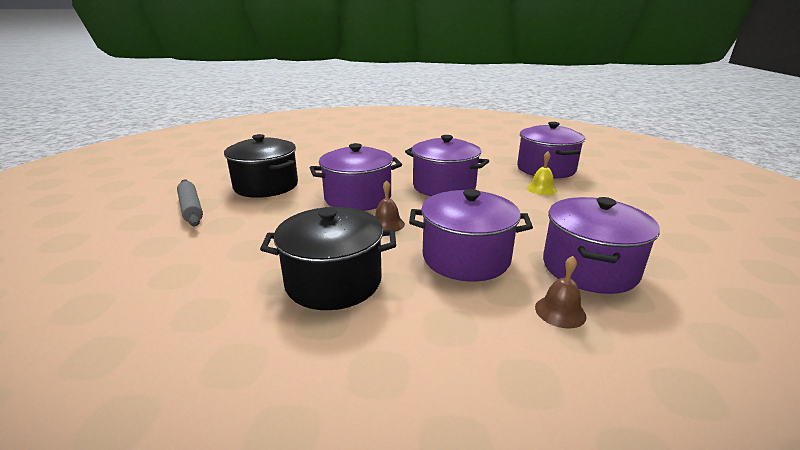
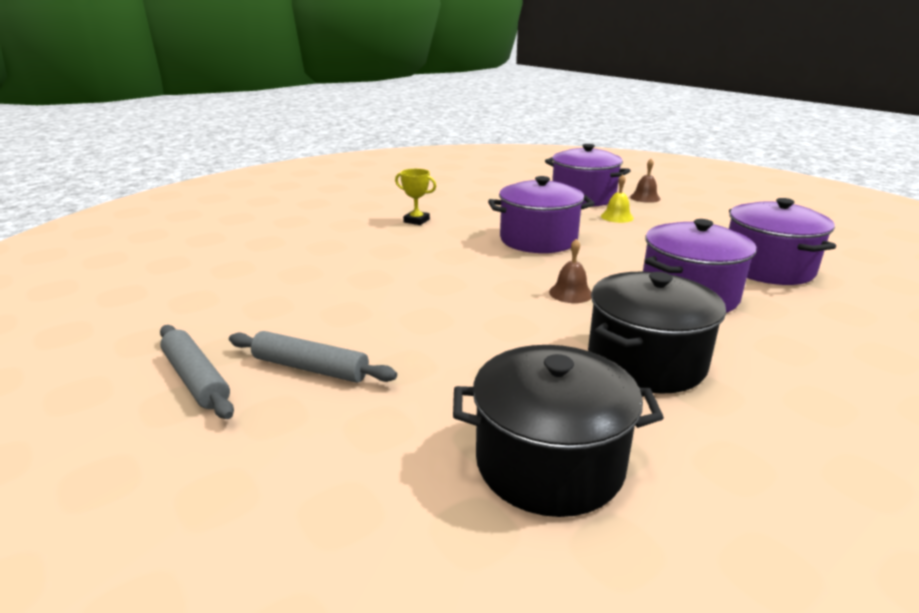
camera: 40 degrees left, 0 degrees up
(151, 195) = (196, 379): none -> grey rolling pin
(266, 186) = (346, 304): black pot -> black pot (549, 463)
(358, 198) = (485, 279): purple pot -> none
(396, 154) = (416, 221): none -> yellow trophy
(560, 311) = (813, 305): brown bell -> brown bell (645, 198)

